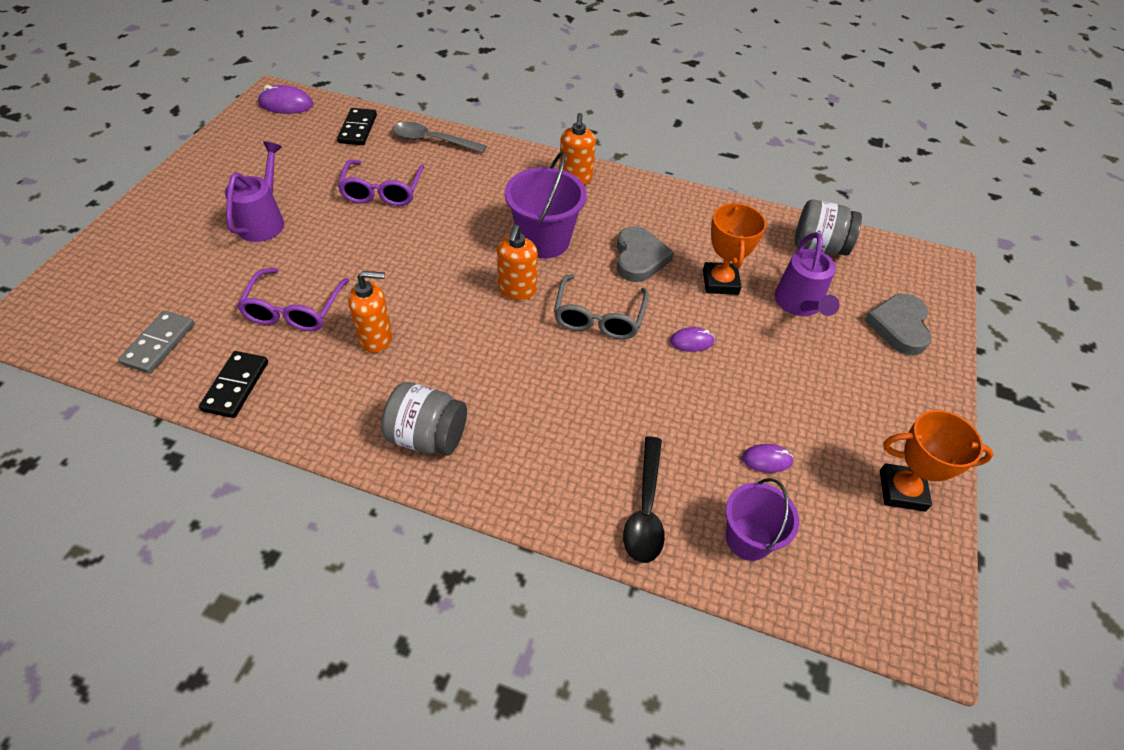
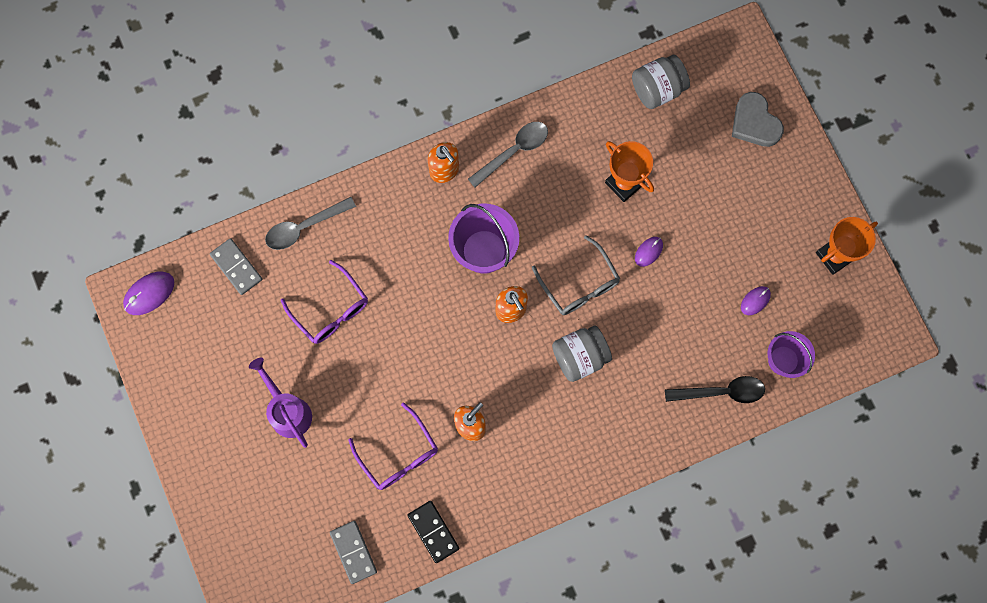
camera: 40 degrees left, 25 degrees up
(357, 129) = (236, 267): black domino -> grey domino
(427, 436) = (571, 458): grey jar -> grey jar (580, 357)
(639, 258) = (557, 209): grey heart -> none
(645, 203) = (514, 151): none -> grey spoon
(645, 510) = (721, 392): black spoon -> black spoon turned 60 degrees counterclockwise
(799, 305) = (685, 159): purple watering can -> none

